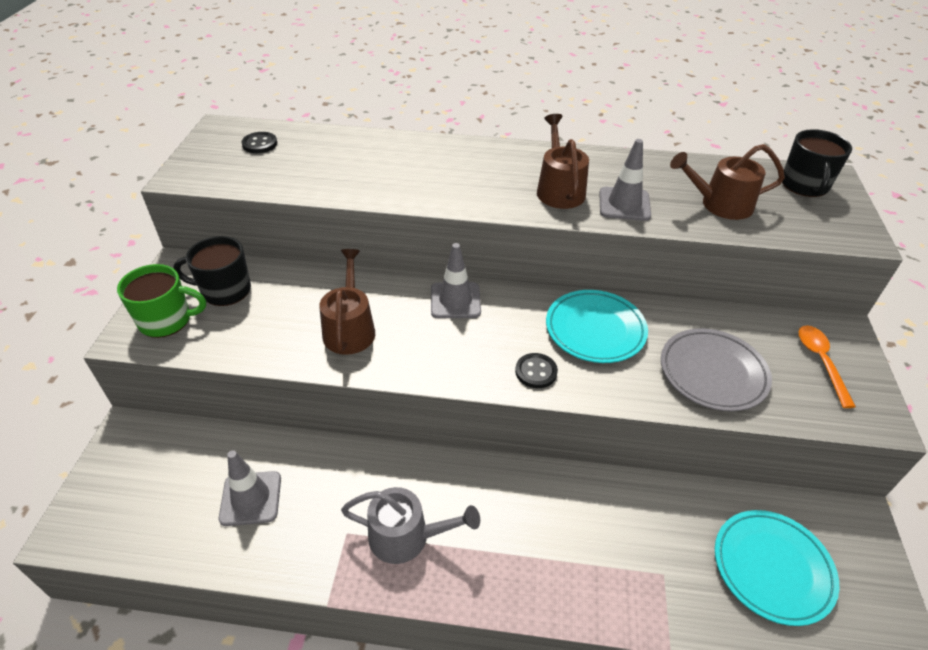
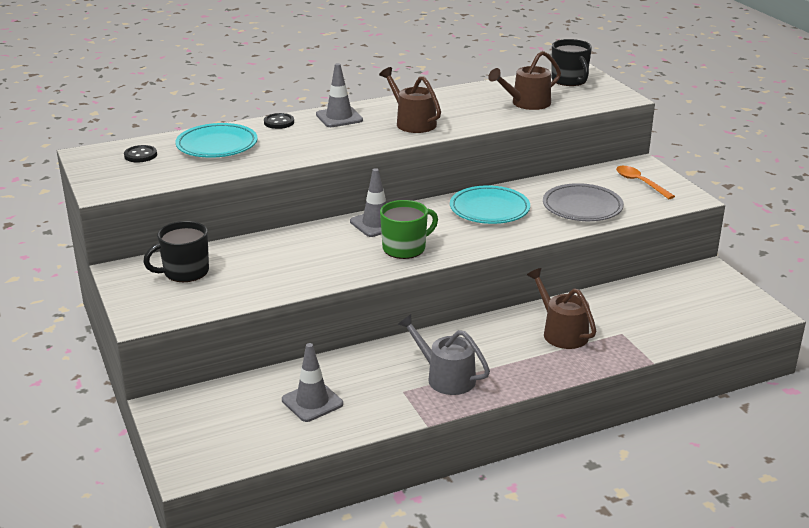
camera: 30 degrees left, 15 degrees down
(166, 320) = (159, 302): green mug -> green mug (405, 248)
(349, 329) = (315, 261): brown watering can -> brown watering can (562, 332)
(406, 536) = (446, 377): grey watering can -> grey watering can turned 120 degrees counterclockwise
(536, 372) = (472, 241): black button -> black button (279, 122)
(624, 204) = (465, 119): grey traffic cone -> grey traffic cone (339, 117)
(772, 568) = (679, 308): turquoise plate -> turquoise plate (217, 145)

